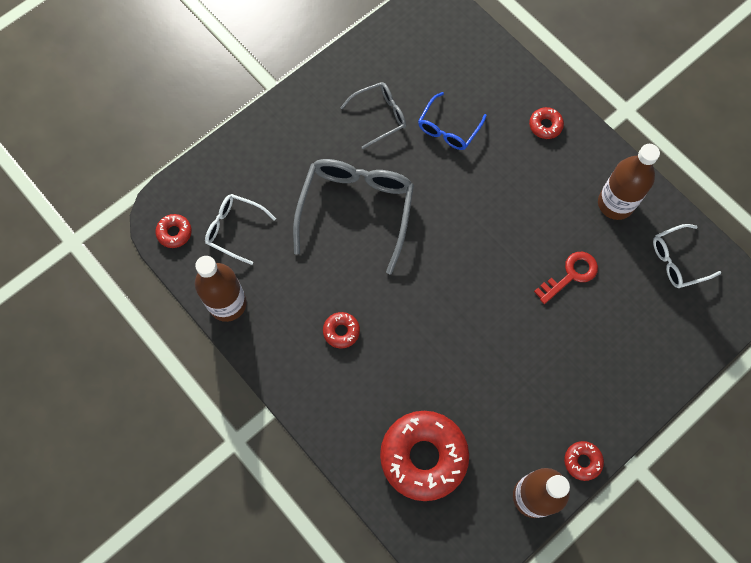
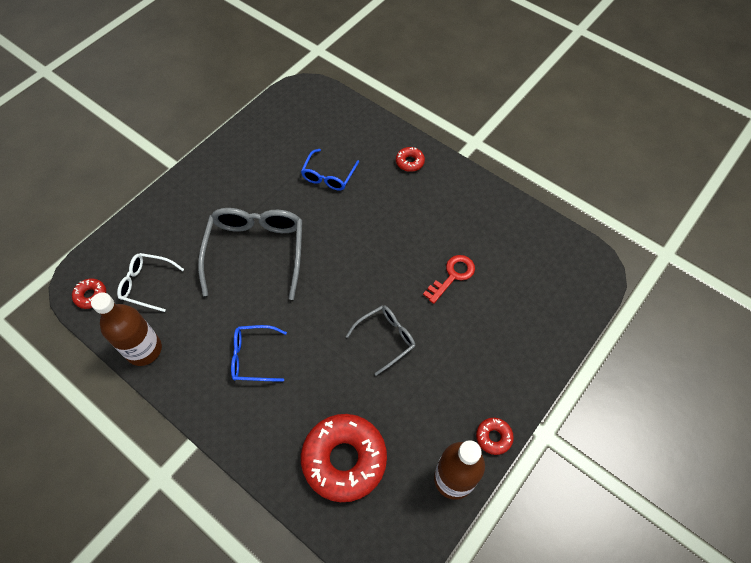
camera: 10 degrees left, 10 degrees down
(341, 331) = (253, 357): red donut -> blue glasses
(379, 116) = (268, 174): grey glasses -> grey glasses (386, 338)
(615, 203) = (479, 213): brown bottle -> none
(677, 260) = (541, 250): white glasses -> none

